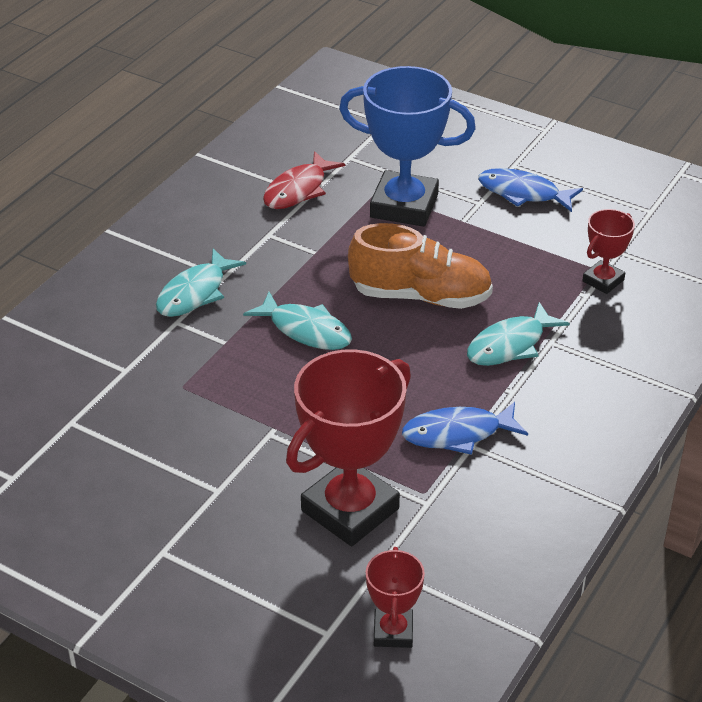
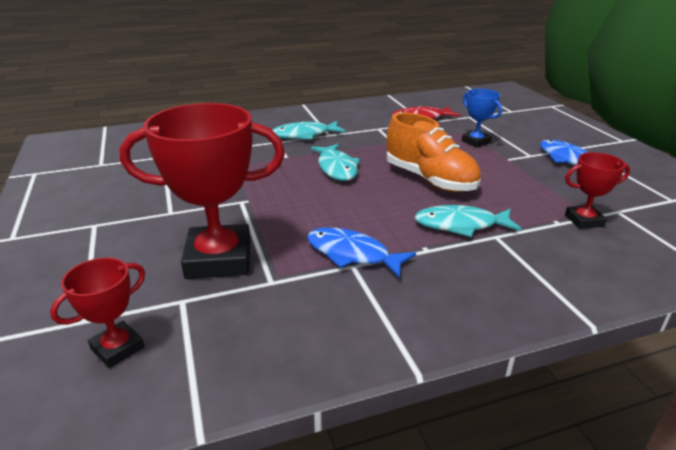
camera: 40 degrees right, 10 degrees down
(404, 206) = (476, 142): blue trophy -> blue trophy, size x0.50

